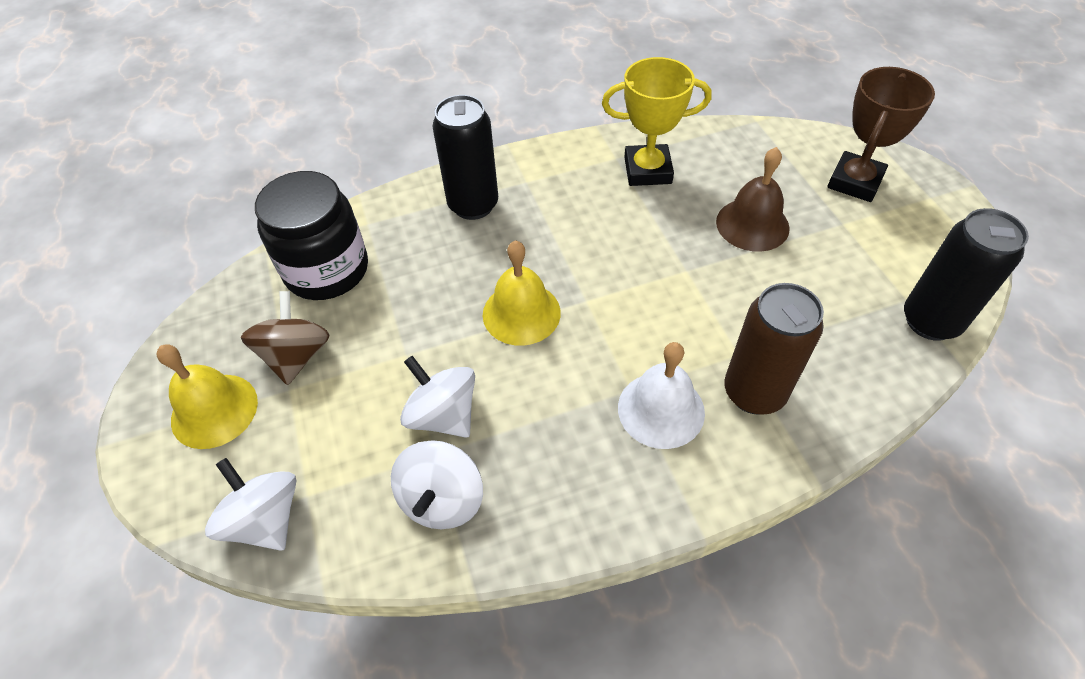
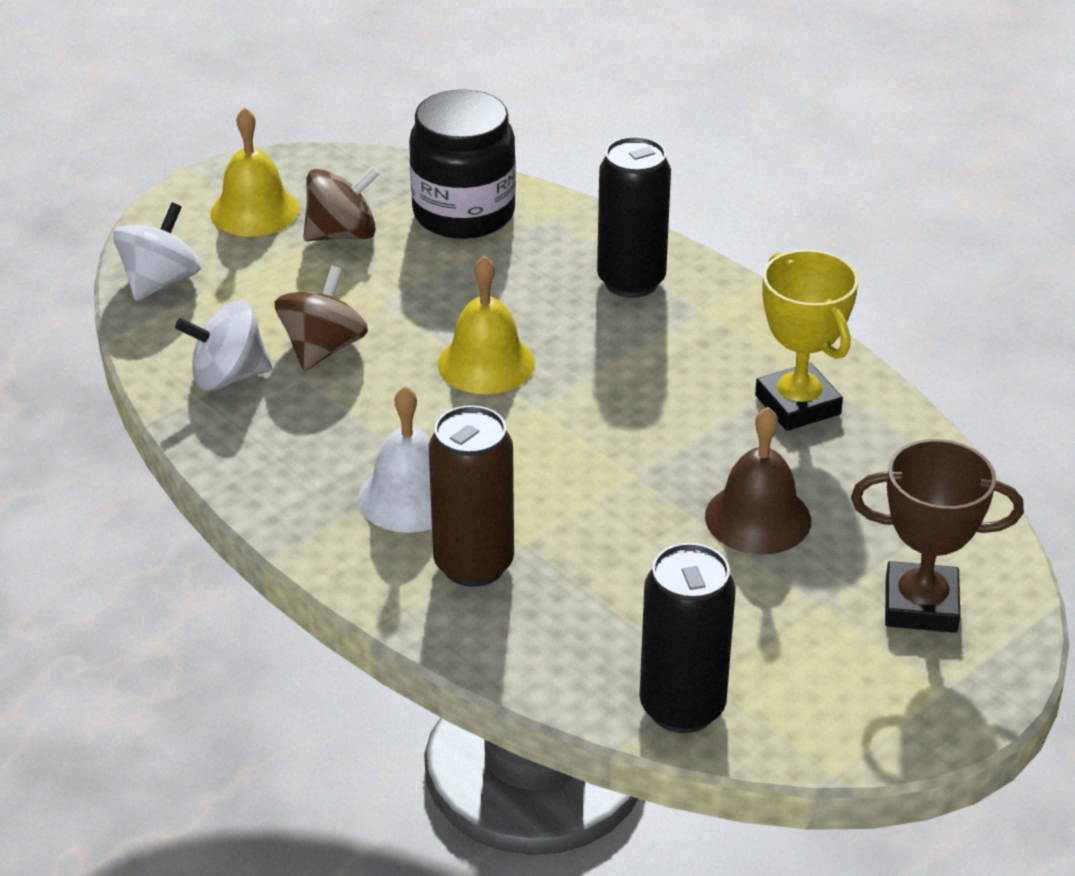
camera: 65 degrees right, 15 degrees down
(443, 415) = (323, 349): white spinning top -> brown spinning top

